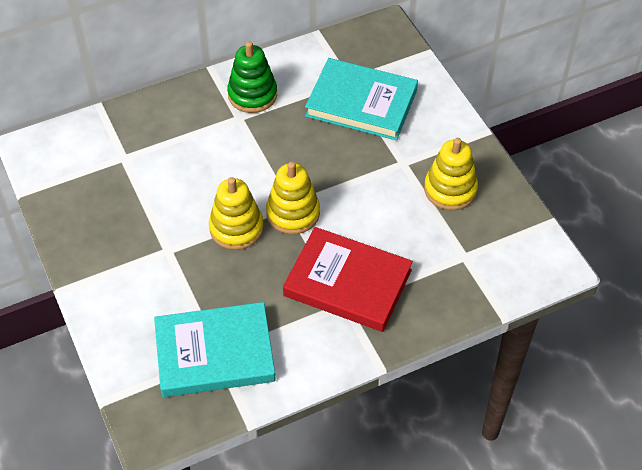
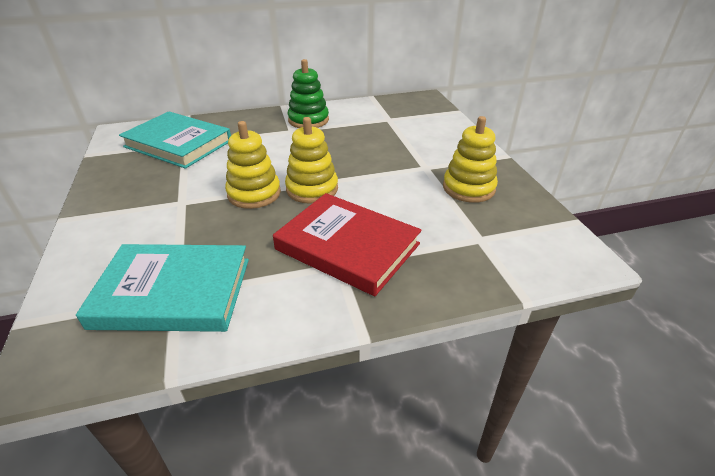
camera: 10 degrees right, 15 degrees down
(361, 103) = (396, 131): turquoise book -> turquoise book (178, 144)

